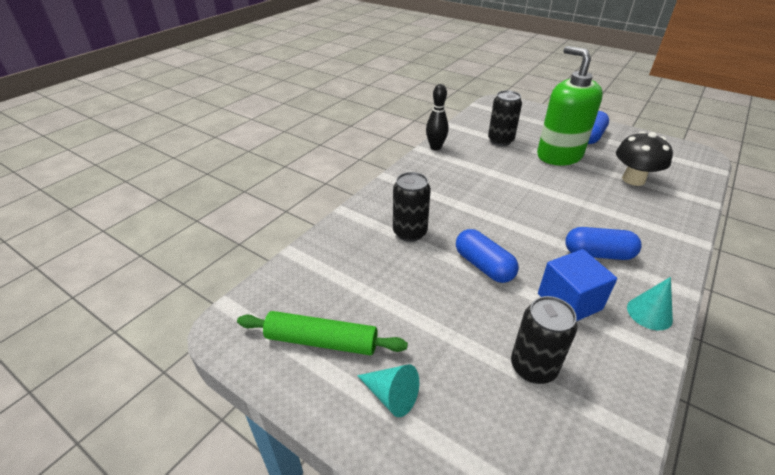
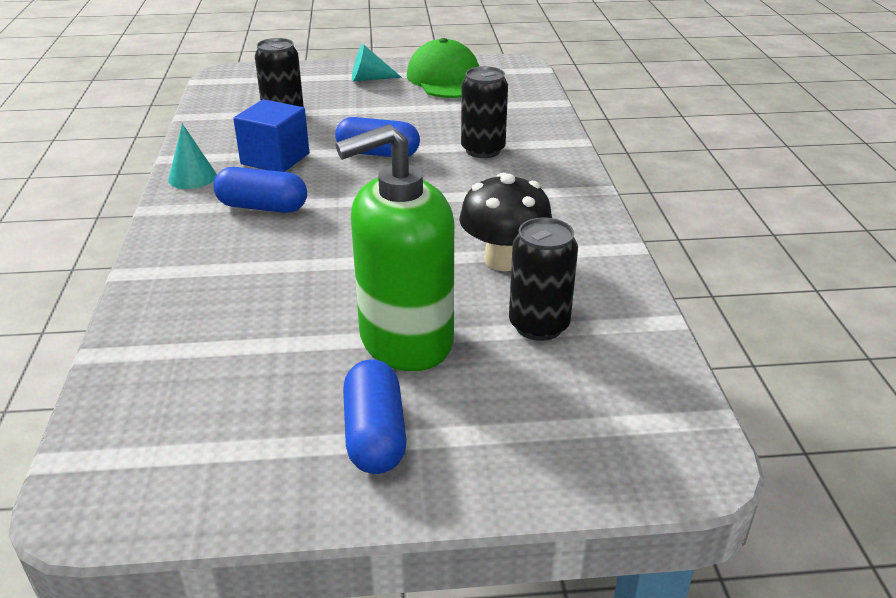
camera: 140 degrees right, 5 degrees down
(322, 341) = (447, 79): green rolling pin -> green cap
(435, 147) = (616, 258): black bowling pin -> none
(559, 155) = (405, 340): green soap dispenser -> green soap dispenser turned 135 degrees clockwise
(598, 254) = (262, 207): blue capsule -> blue capsule turned 45 degrees clockwise
(633, 179) = (243, 344): black mushroom -> black mushroom (504, 260)

